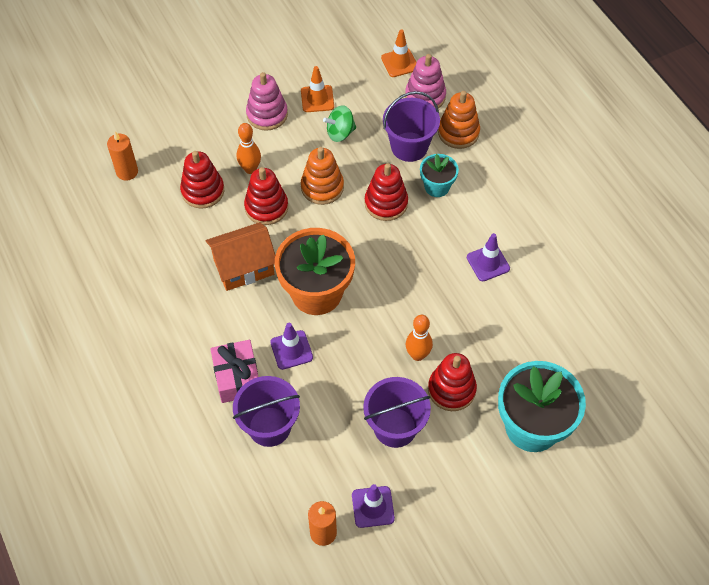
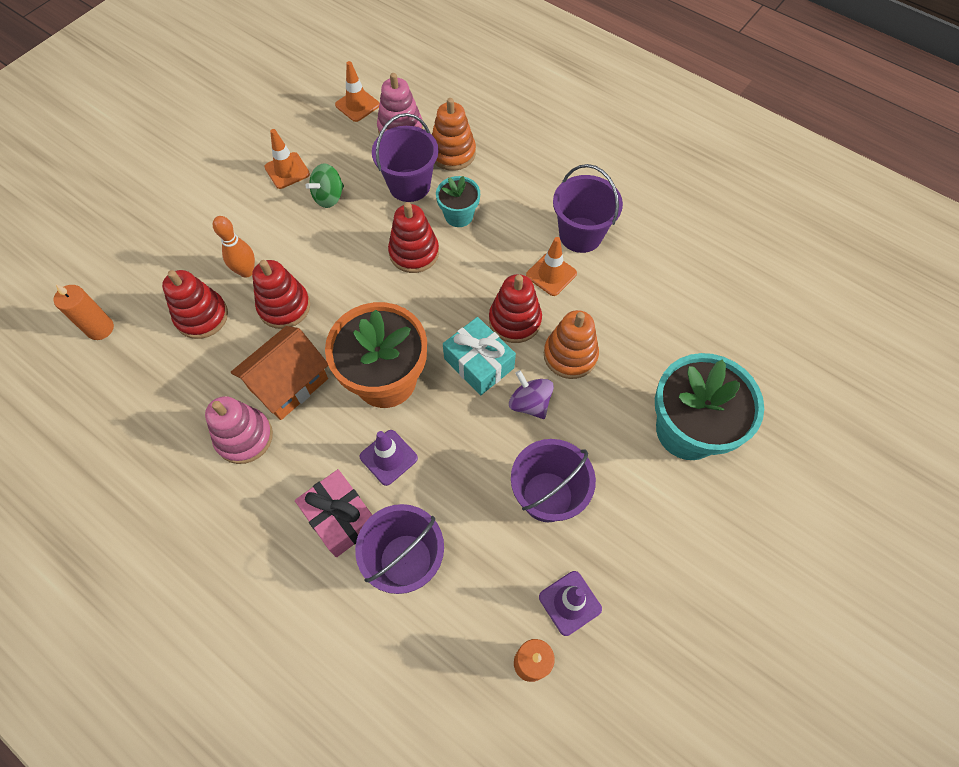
camera: 25 degrees left, 5 degrees up
(267, 114) = (238, 206): pink stacking toy -> pink stacking toy (244, 437)
(322, 187) = (337, 261): orange stacking toy -> orange stacking toy (570, 355)
(393, 309) = (479, 363): none -> turquoise gift
(417, 355) = (530, 403): orange bowling pin -> purple spinning top
(451, 389) = (585, 426): red stacking toy -> red stacking toy (515, 320)
(488, 263) = (551, 274): purple traffic cone -> orange traffic cone
(530, 240) = (580, 235): none -> purple bucket

